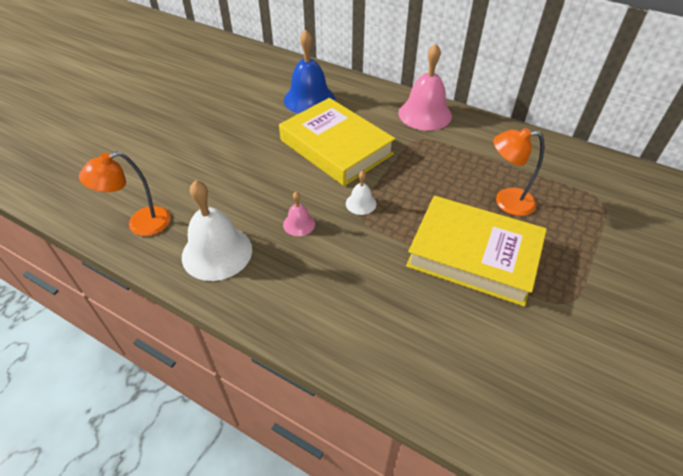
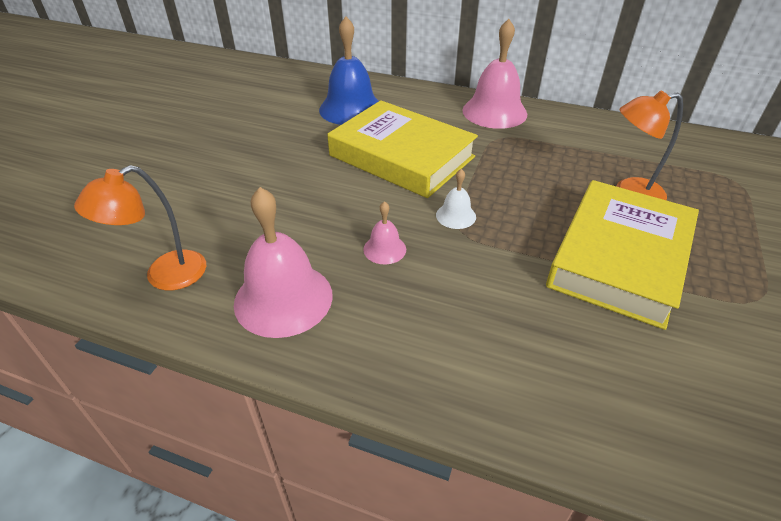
camera: 10 degrees left, 5 degrees down
(217, 252) = (283, 298): white bell -> pink bell
(474, 255) = (619, 258): yellow book -> yellow book turned 75 degrees counterclockwise

